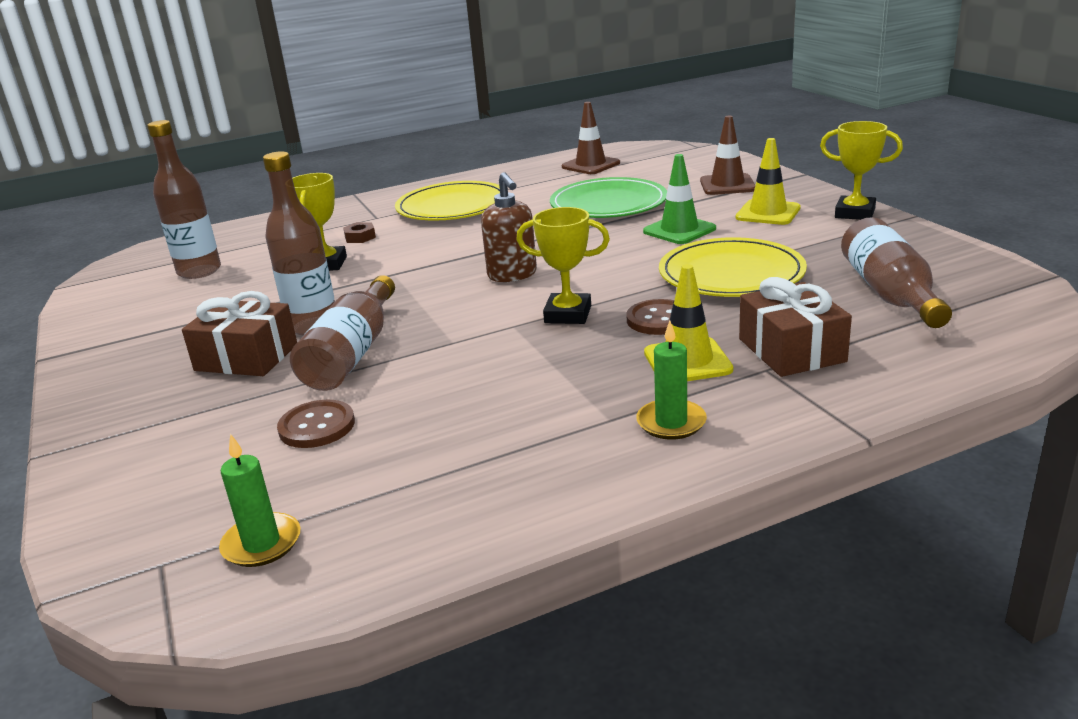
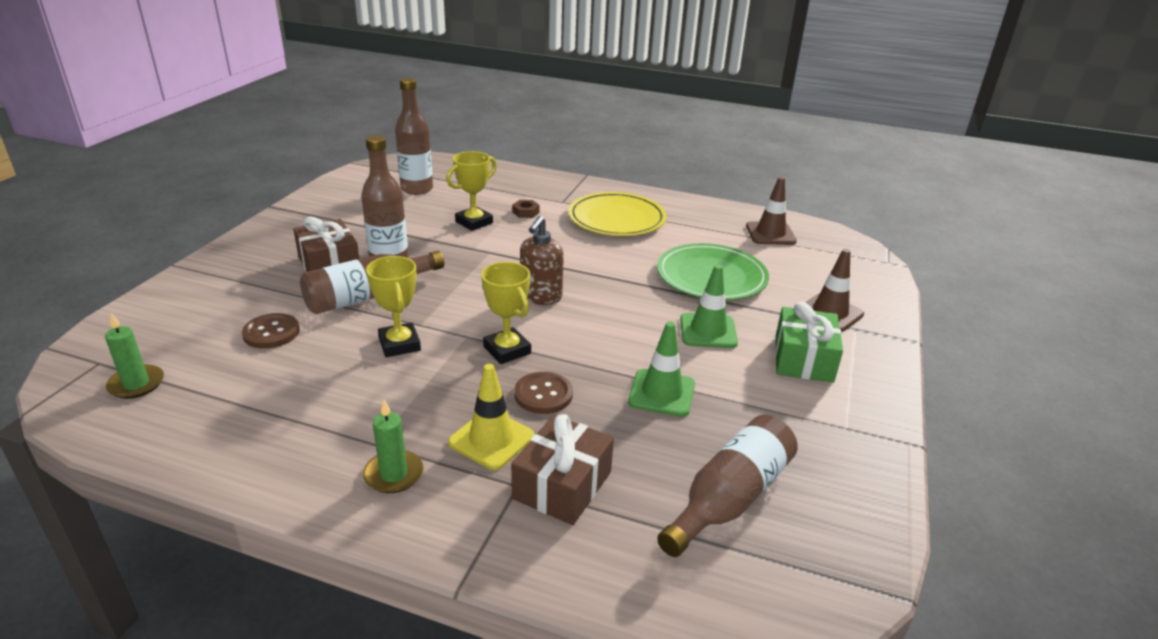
camera: 40 degrees right, 5 degrees up
(731, 274) = (661, 393): yellow plate -> green traffic cone
(768, 213) = (803, 359): yellow traffic cone -> green gift
(855, 213) = (872, 407): yellow trophy -> yellow trophy (399, 344)

